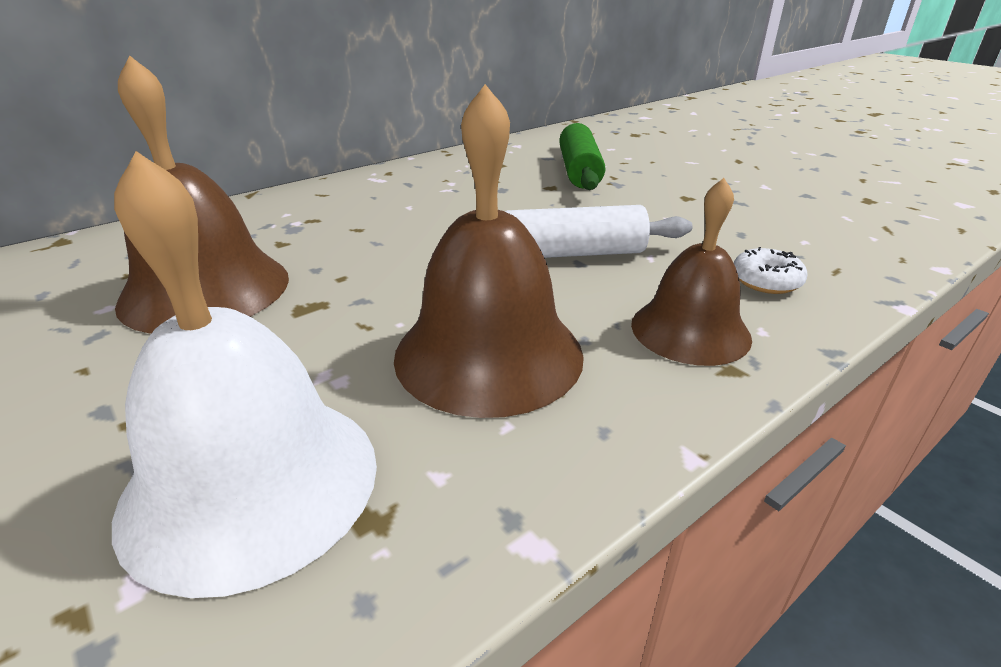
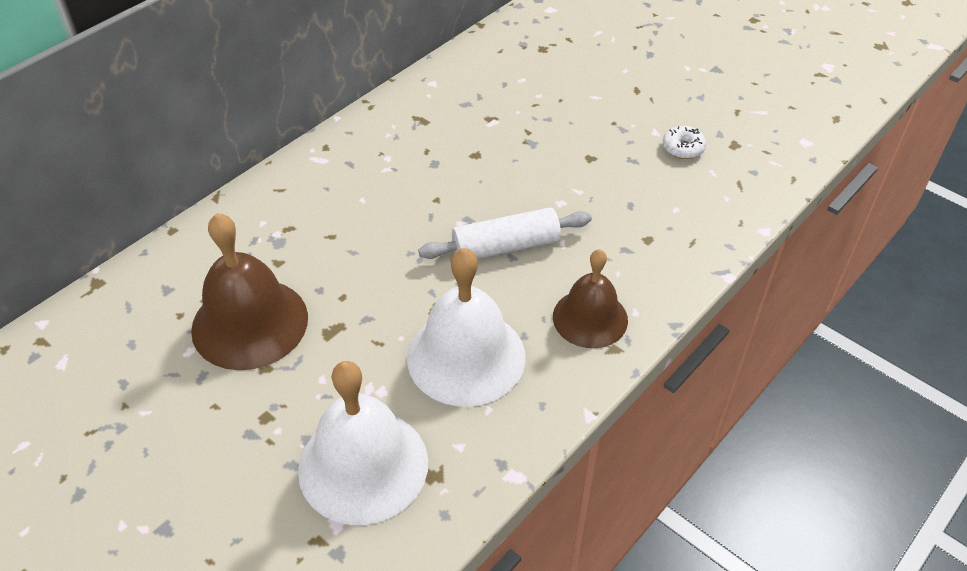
camera: 10 degrees left, 15 degrees up
(488, 354) = (466, 356): brown bell -> white bell
(579, 171) = (497, 125): green rolling pin -> none
(766, 281) = (642, 261): white donut -> white donut (683, 148)

